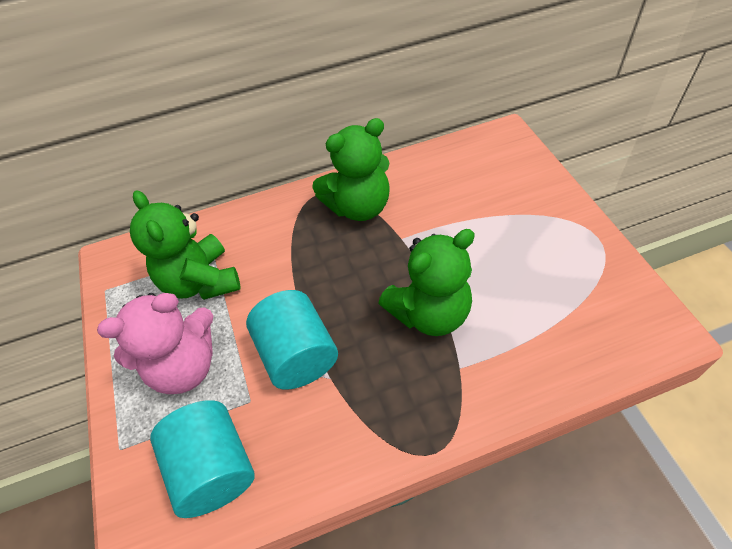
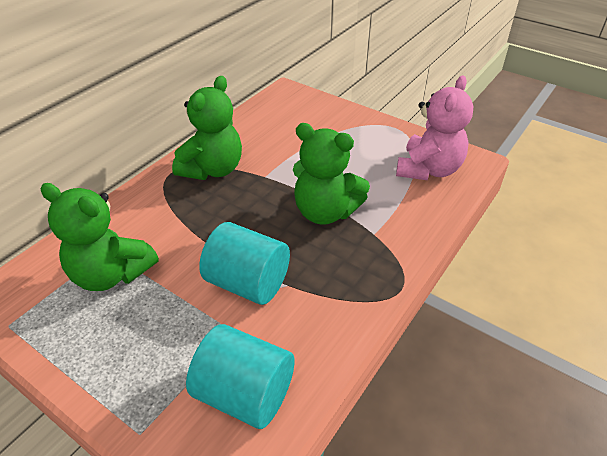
camera: 40 degrees left, 10 degrees down
(184, 366) = (151, 340): pink teddy bear -> pink teddy bear (428, 169)
(429, 313) = (325, 212): green teddy bear -> green teddy bear turned 90 degrees clockwise

